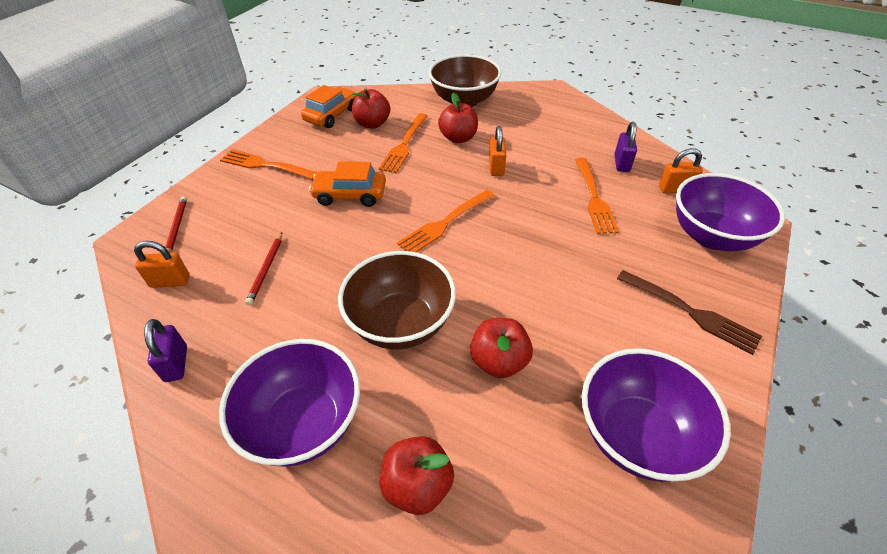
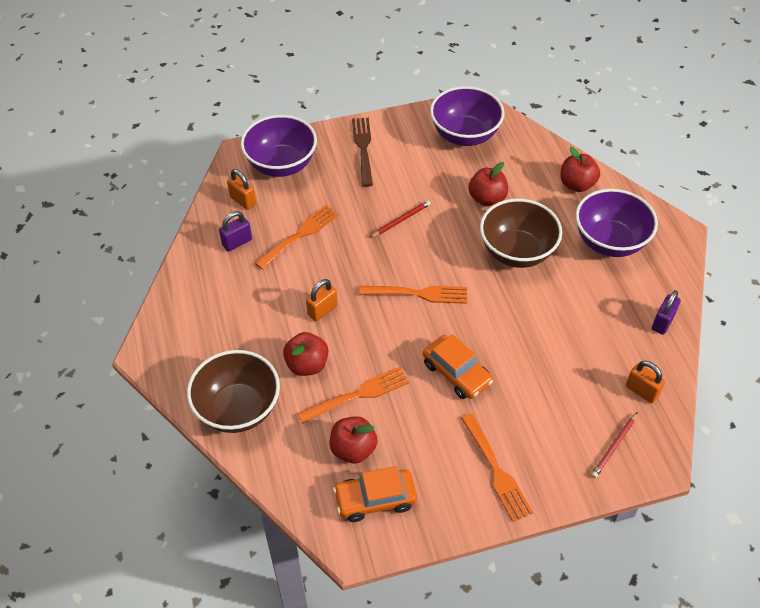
camera: 135 degrees left, 5 degrees up
(266, 269) = (569, 350): red pencil -> red pencil (401, 220)

